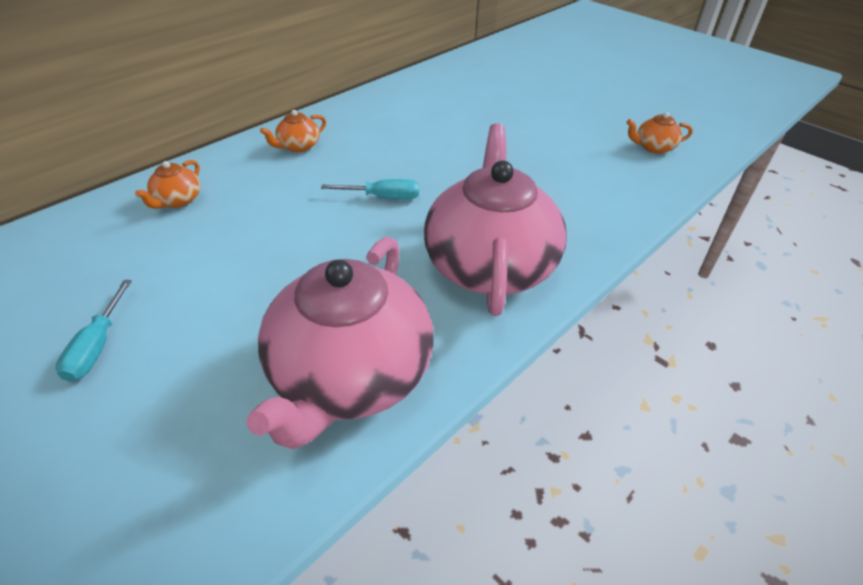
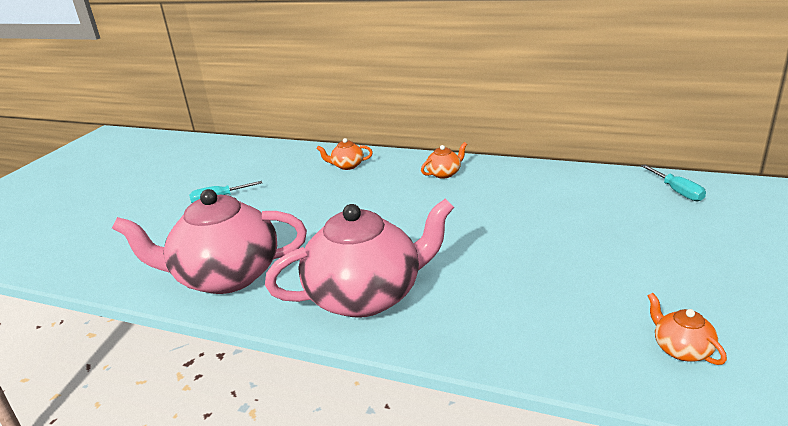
camera: 70 degrees right, 15 degrees down
(298, 146) = (444, 173): orange teapot -> orange teapot turned 120 degrees clockwise
(383, 197) = (413, 225): turquoise screwdriver -> turquoise screwdriver (677, 191)

